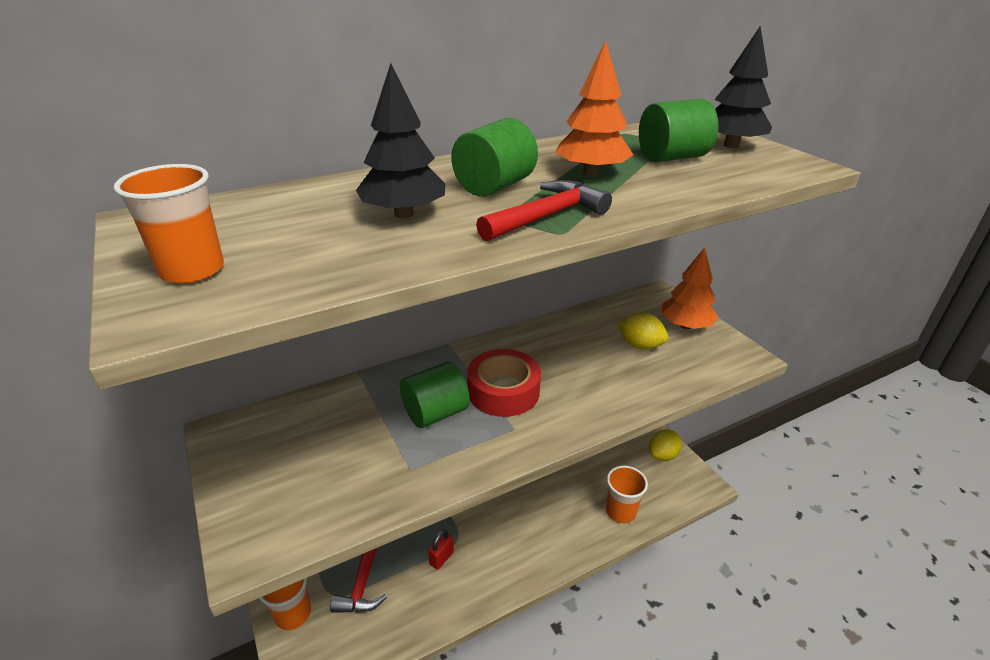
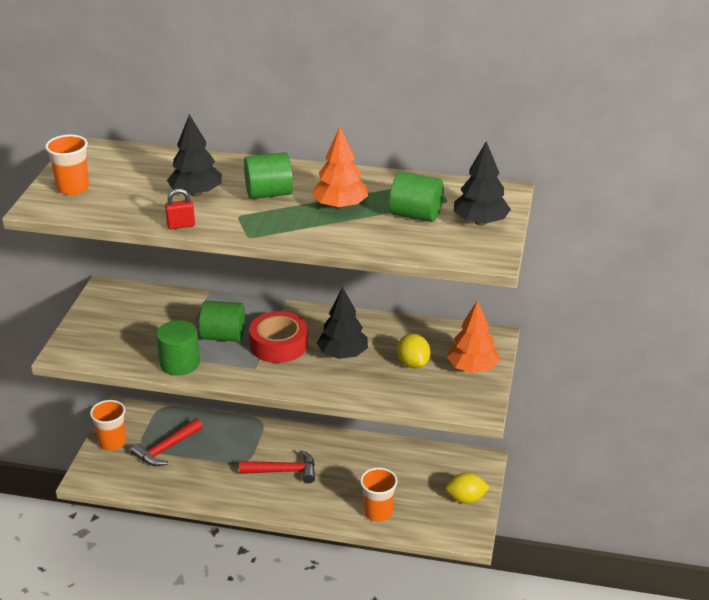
camera: 40 degrees right, 0 degrees up
(425, 472) = (179, 363): none -> green cylinder
(441, 558) = (223, 465): red padlock -> red padlock (181, 225)
(547, 216) = (260, 224): red hammer -> red hammer (284, 471)
(573, 368) = (343, 354): none -> black tree

